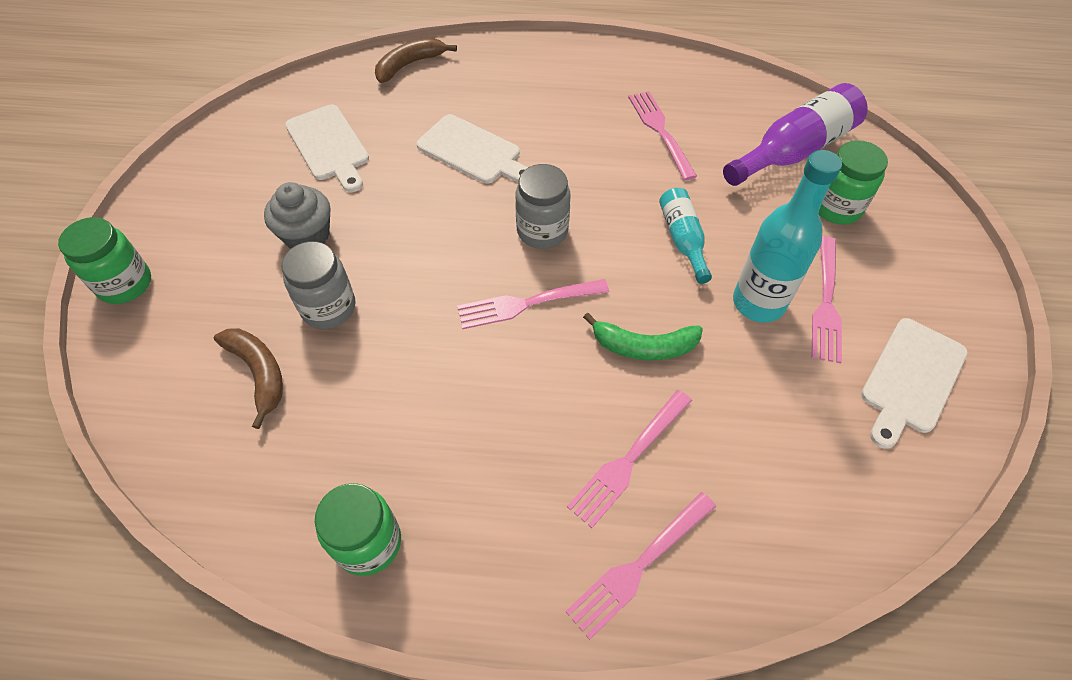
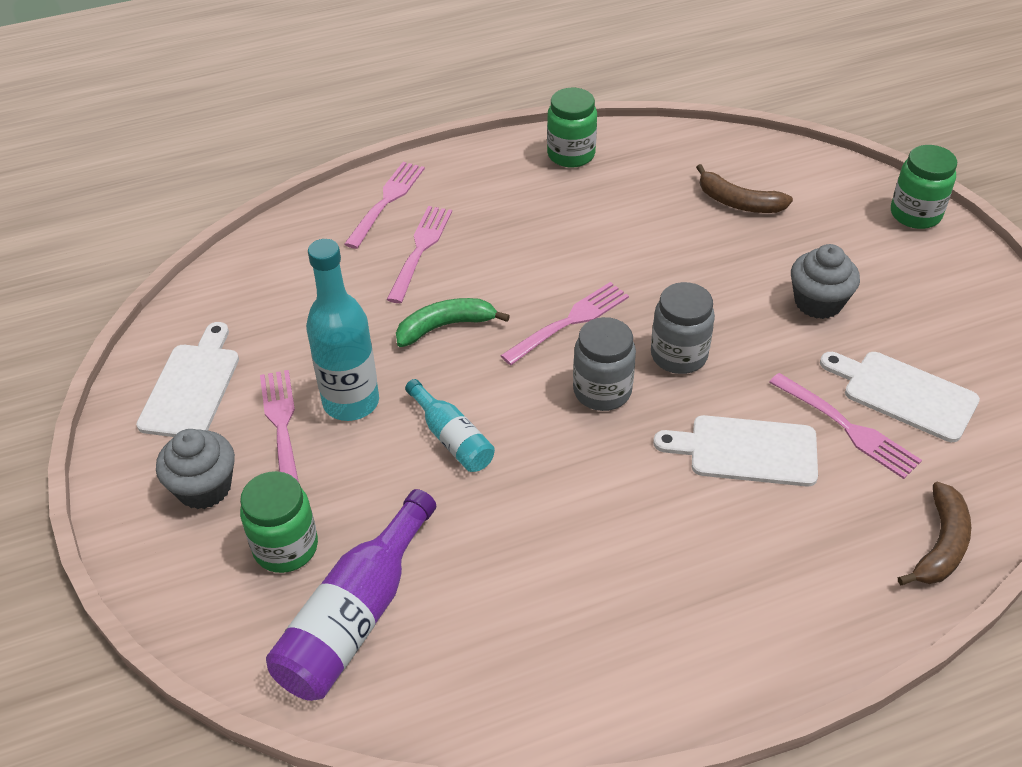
camera: 155 degrees right, 10 degrees down
(328, 308) = (734, 258): grey jar -> grey jar (679, 355)
(661, 132) = (542, 574): pink fork -> pink fork (846, 427)
(899, 275) = (204, 487): none -> grey cupcake

